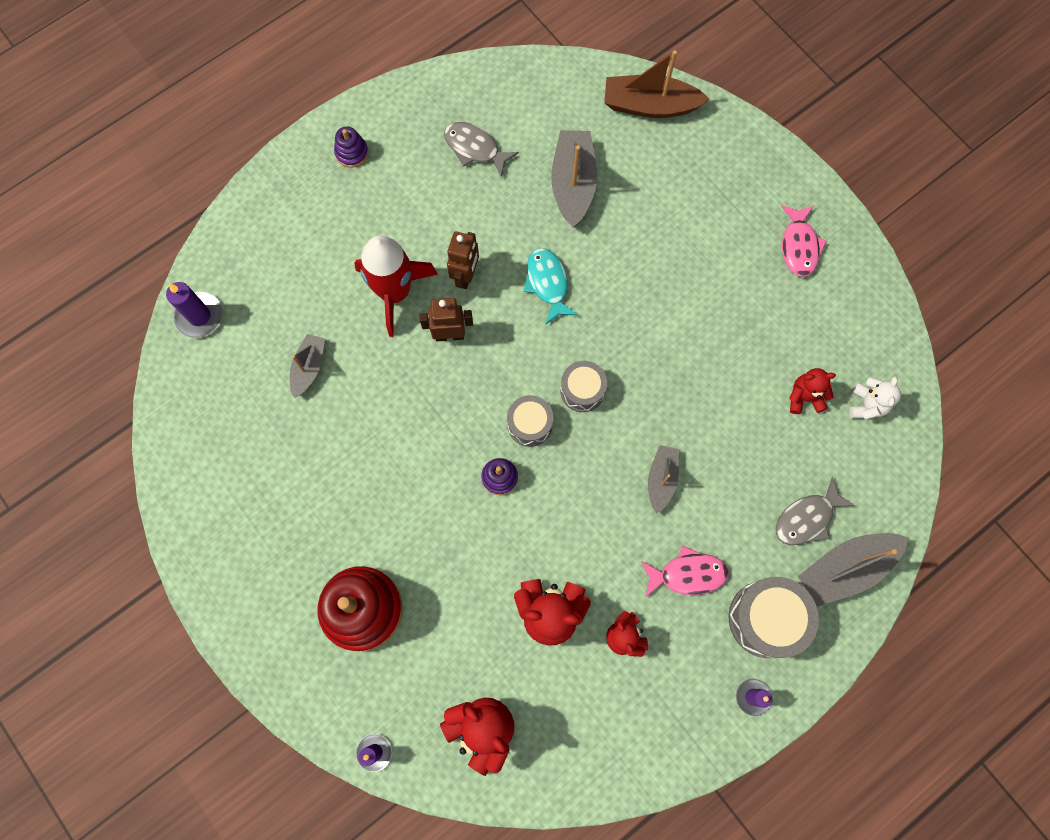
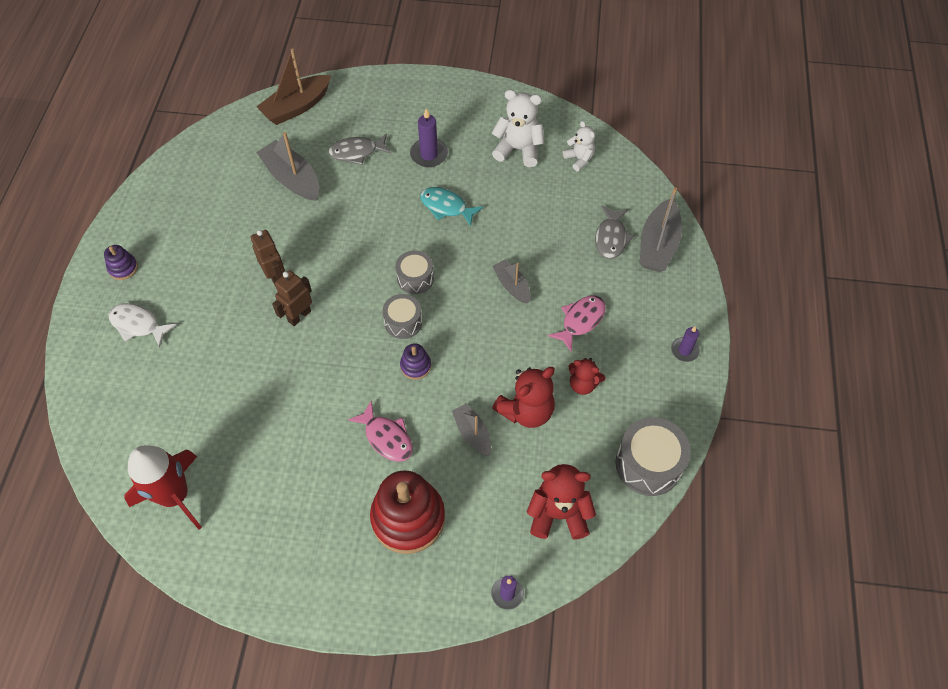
camera: 45 degrees left, 15 degrees down
(199, 316) = (106, 446): purple candle -> purple candle (429, 154)
(309, 368) = (221, 411): grey boat -> grey boat (472, 433)
(316, 222) = (138, 325): none -> white fish
(395, 292) = (237, 321): red rocket -> red rocket (175, 496)
(475, 148) = (208, 205): grey fish -> grey fish (357, 152)
(547, 283) = (332, 240): turquoise fish -> turquoise fish (446, 207)
(766, 619) = (647, 305): grey drum -> grey drum (648, 464)
(799, 246) = (459, 113): pink fish -> pink fish (386, 437)
(804, 397) = (543, 181): red teddy bear -> none
(816, 340) = (518, 150): none -> white teddy bear

